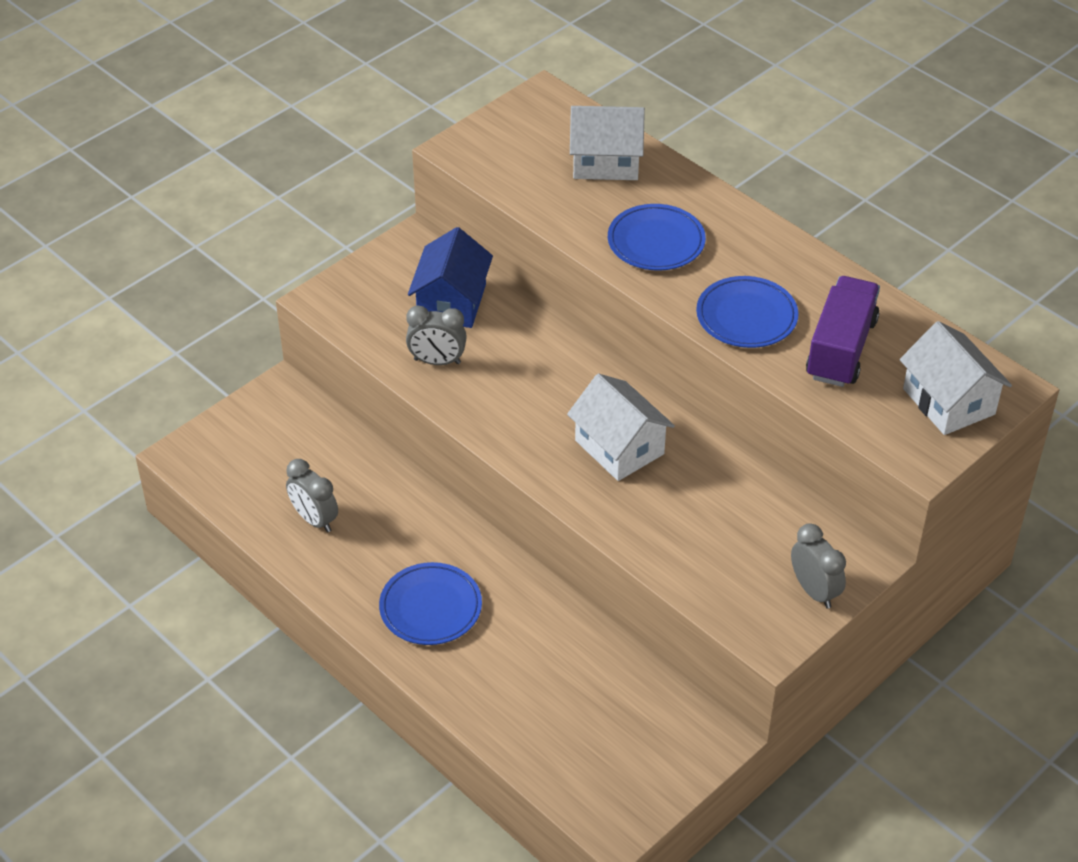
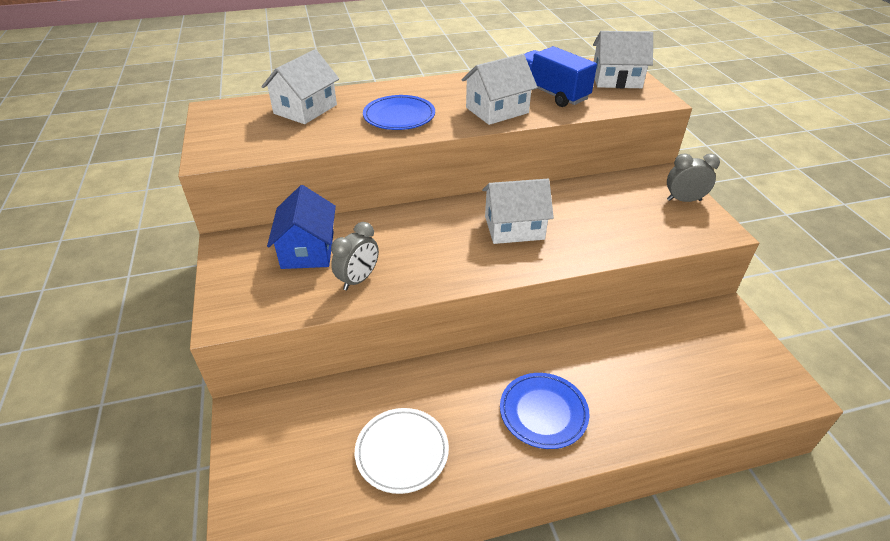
camera: 60 degrees left, 5 degrees down
(314, 519) = (402, 452): grey clock -> white plate
(451, 302) = (307, 250): blue house -> blue house turned 45 degrees clockwise
(746, 316) = (497, 110): blue plate -> white house
(841, 349) = (550, 93): purple truck -> blue truck

